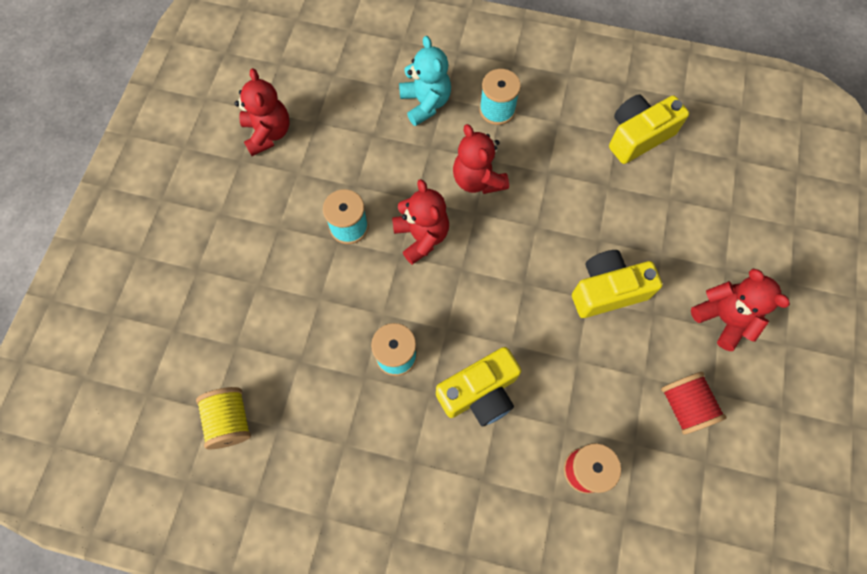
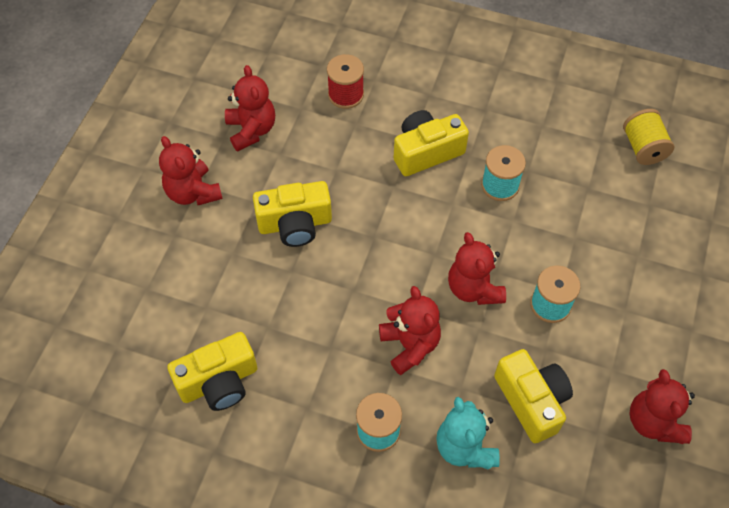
camera: 175 degrees left, 10 degrees down
(370, 142) = (531, 401): none -> yellow camera
(684, 406) = (251, 130): red spool -> red teddy bear

